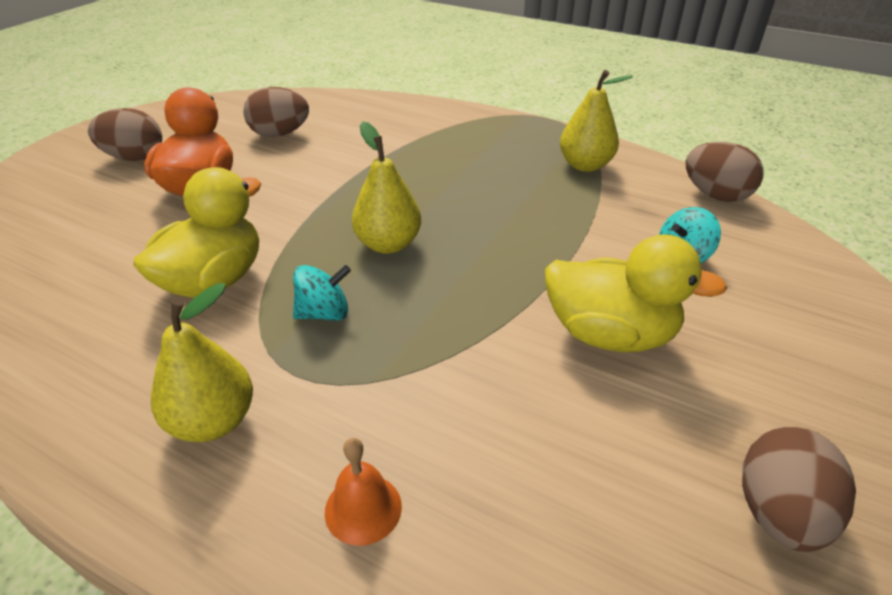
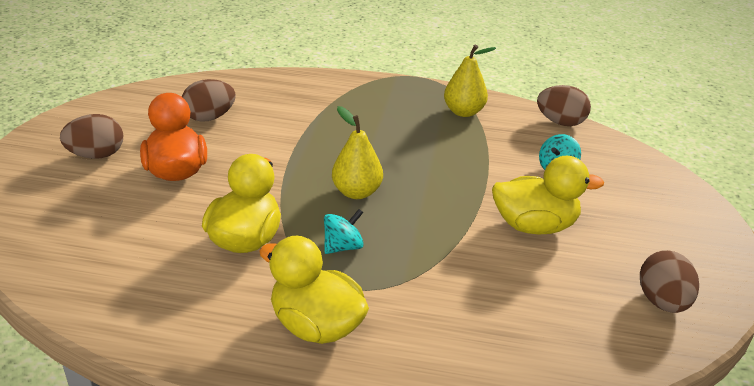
camera: 20 degrees left, 5 degrees down
(213, 421) = (316, 326): yellow pear -> yellow duck
(363, 508) = (442, 350): orange bell -> none

